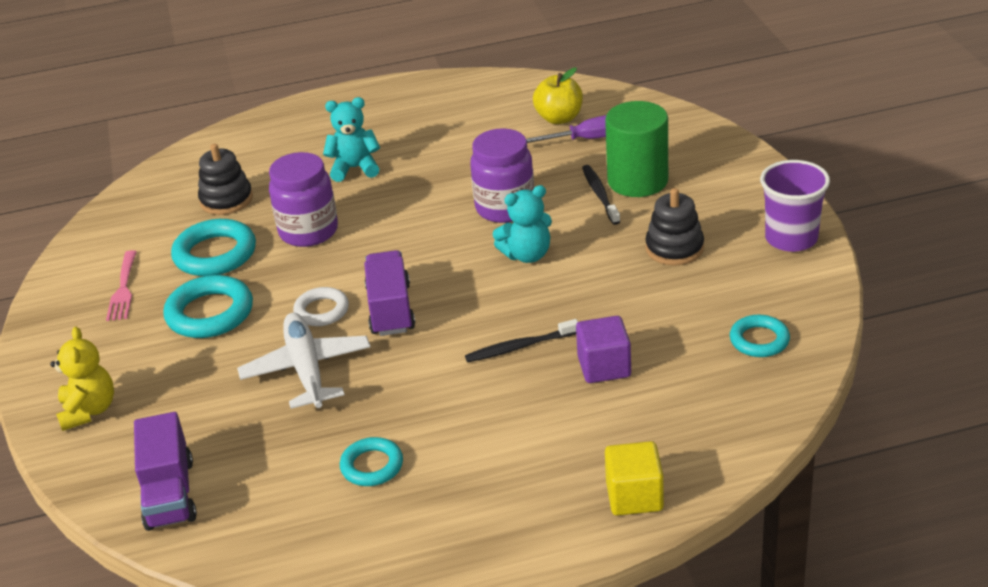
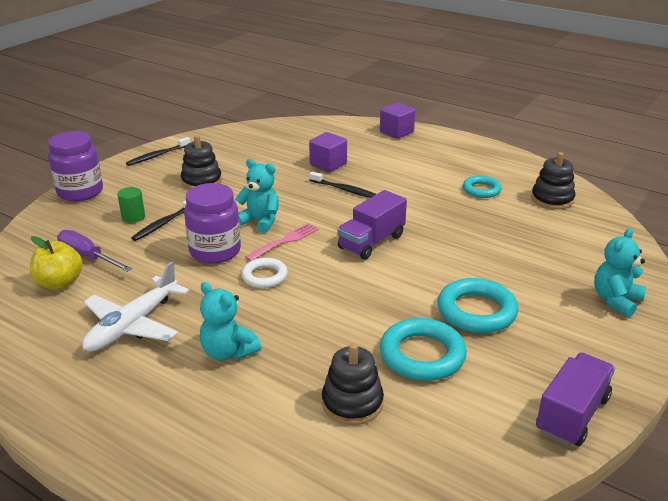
camera: 135 degrees left, 5 degrees down
(89, 411) = (615, 300): yellow teddy bear -> turquoise teddy bear
(123, 289) = (521, 376): pink fork -> pink fork (285, 241)
(170, 494) = (596, 233): purple truck -> purple truck (572, 414)
(269, 516) = (552, 199): none -> black stacking toy
(307, 370) = (459, 242): white plane -> white plane (133, 325)
(308, 231) = (338, 323): purple jar -> purple jar (80, 192)
(322, 311) = (407, 266): white ring -> white ring (264, 276)
(634, 496) = (396, 132): yellow cube -> purple cube
(637, 181) = (133, 217): green cylinder -> green cylinder, size x0.47
(759, 340) = (258, 139): turquoise ring -> none
(791, 238) = (158, 155): purple cup -> black toothbrush

